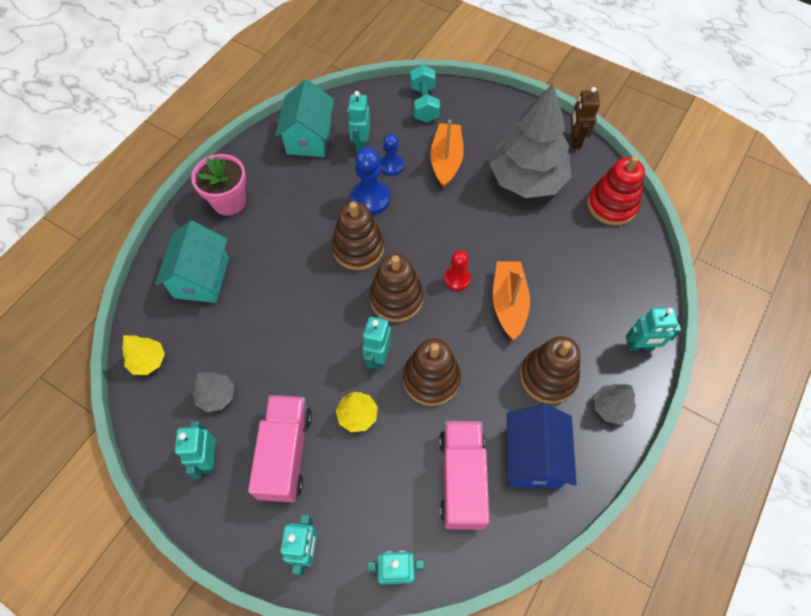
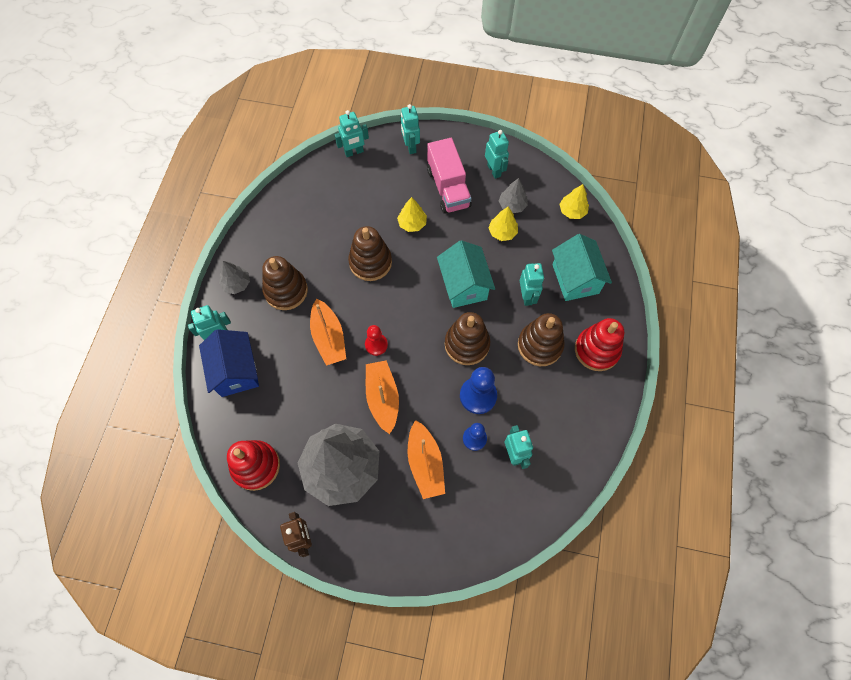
camera: 160 degrees right, 5 degrees up
(229, 202) = (596, 350): pink flower pot -> red stacking toy
(250, 362) = (502, 232): none -> yellow tree
(309, 138) = (566, 443): turquoise house -> turquoise house (464, 285)
(378, 357) = (414, 265): turquoise robot -> turquoise robot (527, 296)
(396, 298) = (418, 312): brown stacking toy -> brown stacking toy (540, 345)
(424, 104) = (473, 531): turquoise dumbbell -> none
(462, 479) = (329, 209): pink truck -> none
(467, 225) = (382, 398): none -> orange boat
(533, 457) = (286, 235): blue house -> blue house (236, 371)

